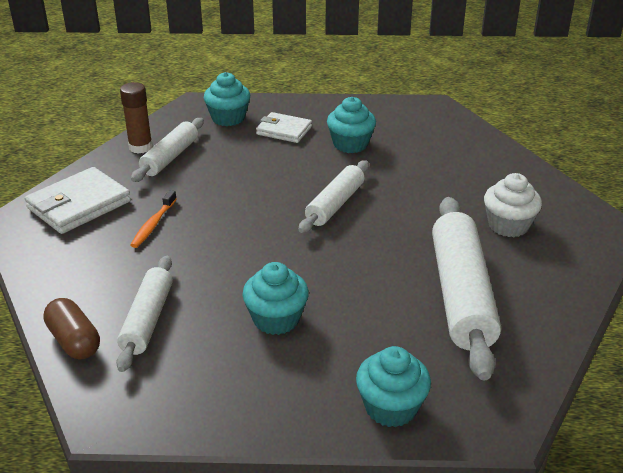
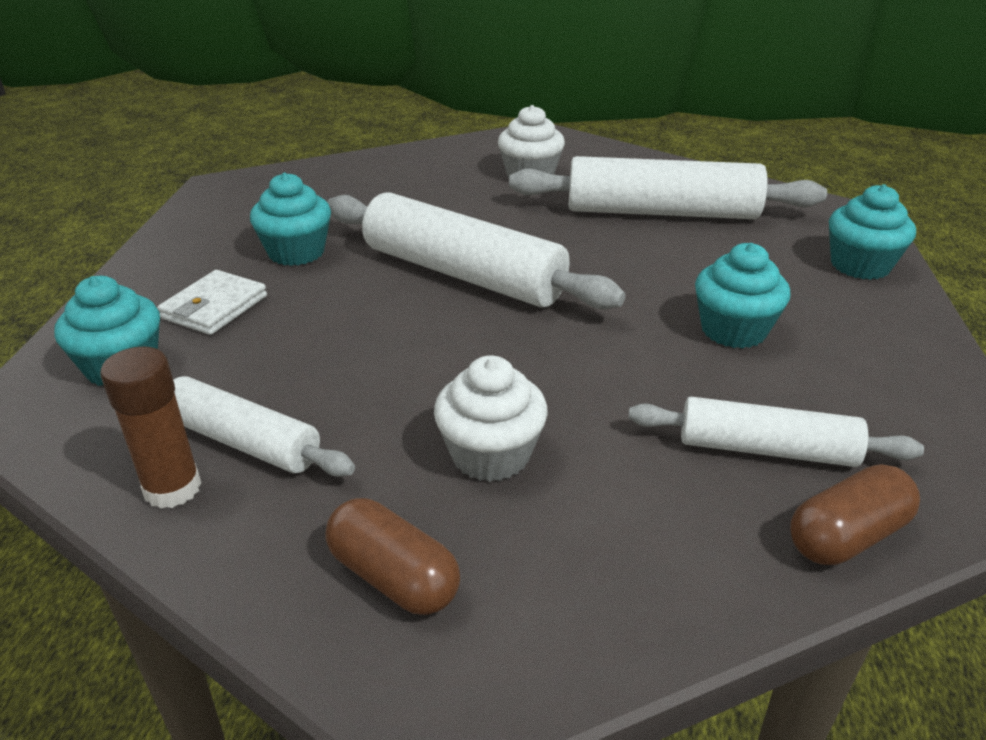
camera: 85 degrees left, 0 degrees up
(79, 205) = (393, 577): white wallet -> brown capsule
(153, 224) = (490, 455): orange toothbrush -> white cupcake
(335, 204) = (463, 274): white rolling pin -> white rolling pin, size x1.67

